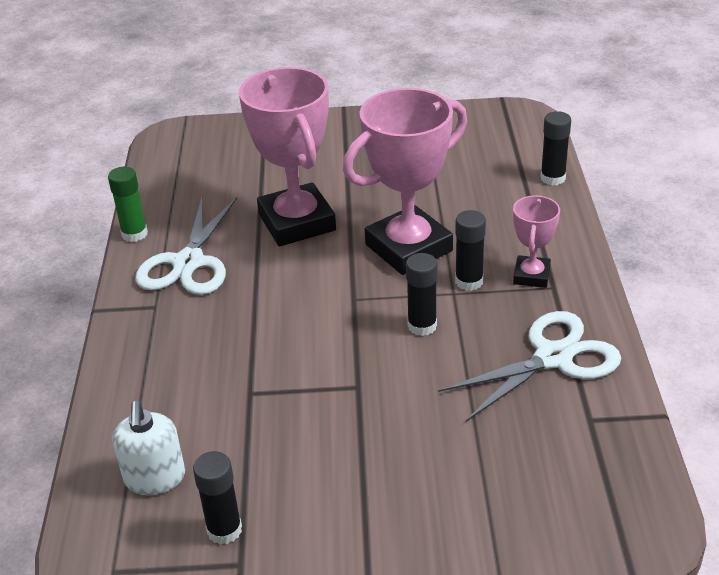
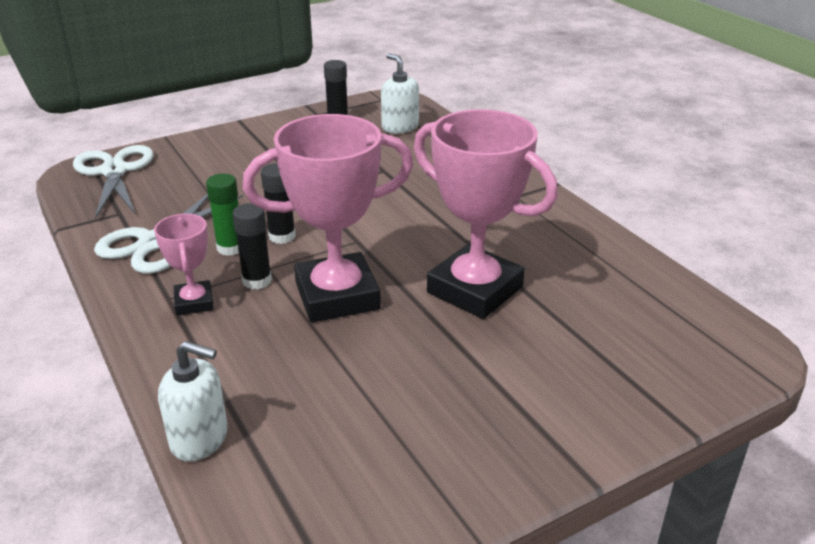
camera: 150 degrees right, 5 degrees down
(134, 234) = (613, 238): green glue stick -> green glue stick (230, 248)
(188, 262) = (532, 229): white scissors -> white scissors (114, 171)
(408, 248) = (337, 296): pink trophy -> pink trophy turned 45 degrees clockwise
(552, 178) = (200, 438): black glue stick -> white soap dispenser

